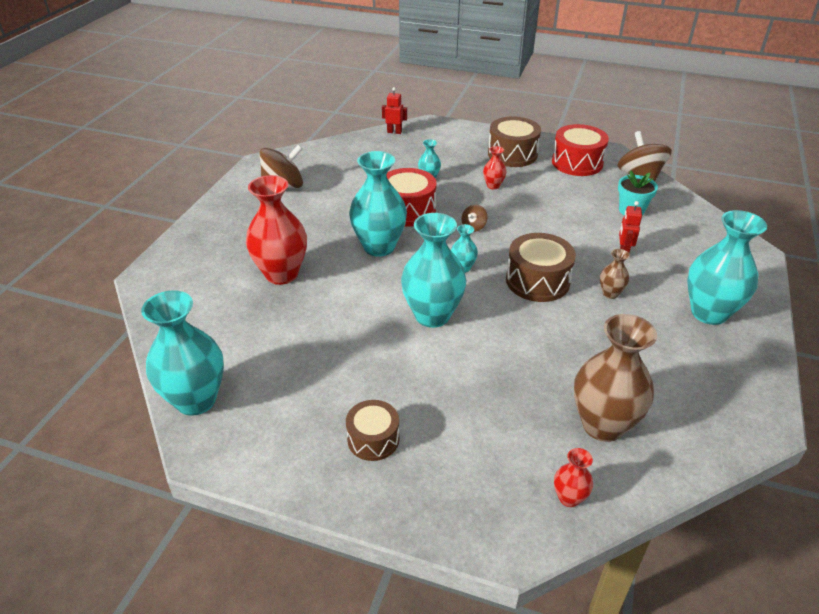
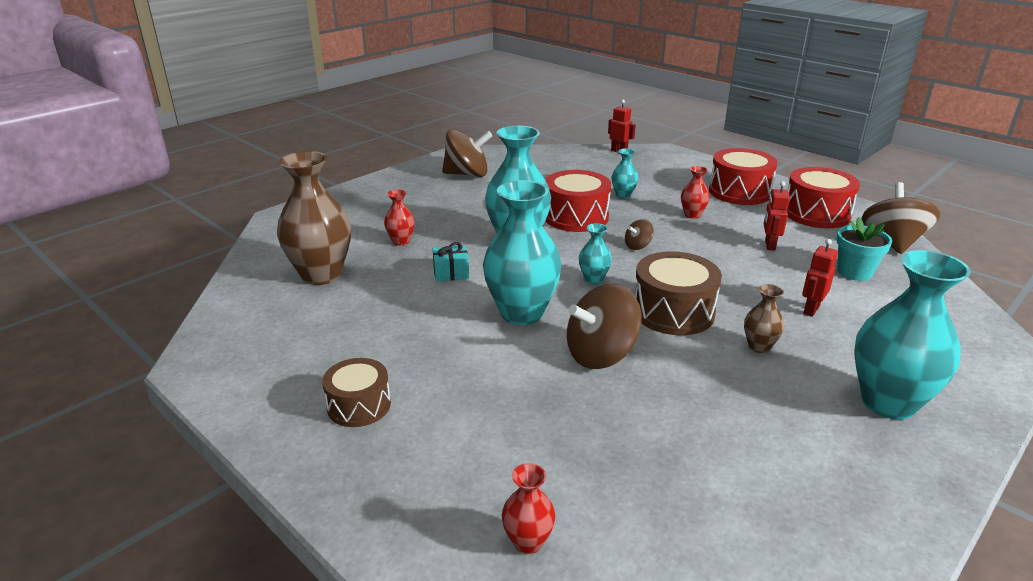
camera: 25 degrees right, 10 degrees down
(196, 400) = (229, 321): turquoise vase -> none
(282, 274) = (401, 241): red vase -> red vase, size x0.47
(349, 294) = (451, 273): none -> turquoise gift
(512, 154) = (739, 192): brown drum -> red drum
(514, 334) = (601, 355): none -> brown spinning top
(564, 201) = (769, 245): none -> red robot
(603, 425) = (637, 479): brown vase -> brown vase (321, 275)

